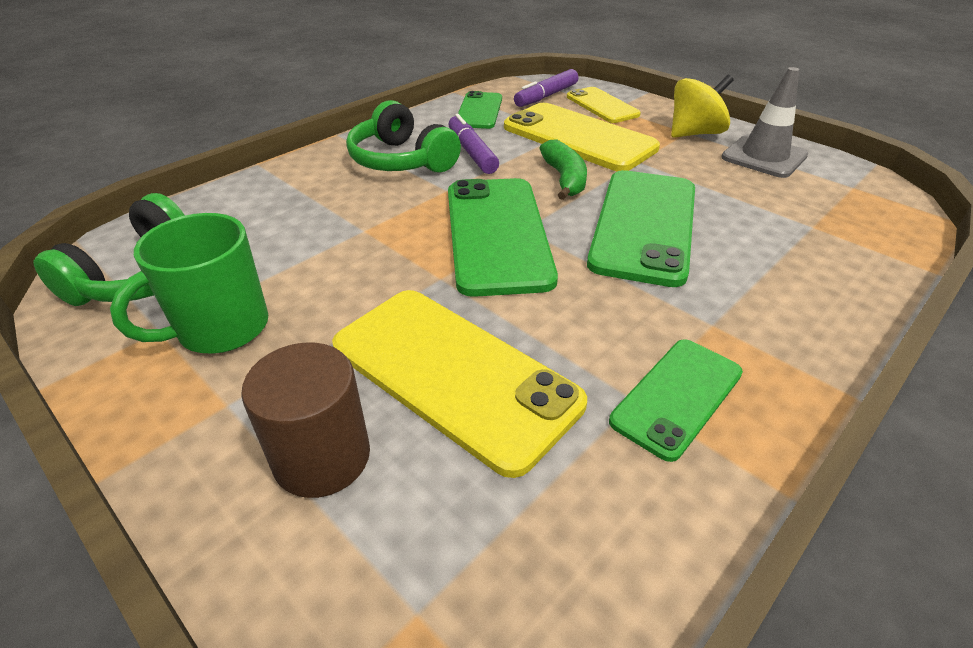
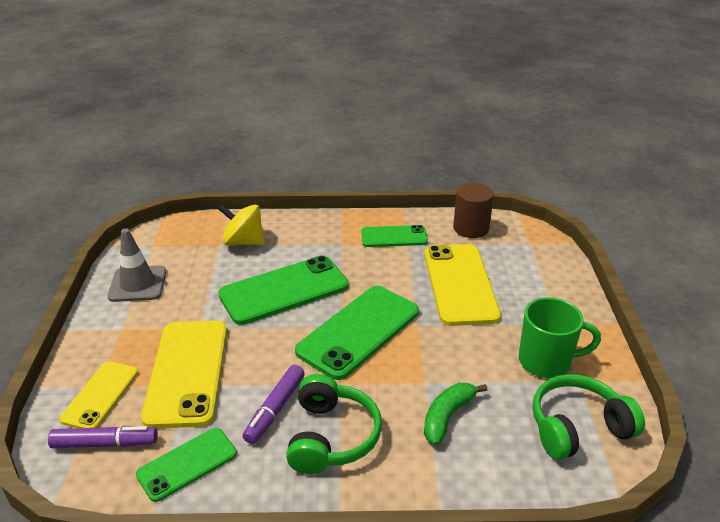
camera: 135 degrees left, 5 degrees down
(322, 457) = (531, 286): brown cylinder -> brown cylinder (471, 228)
(564, 179) = (263, 343): green banana -> green banana (447, 416)
(694, 133) = (122, 324): yellow spinning top -> yellow spinning top (244, 242)

